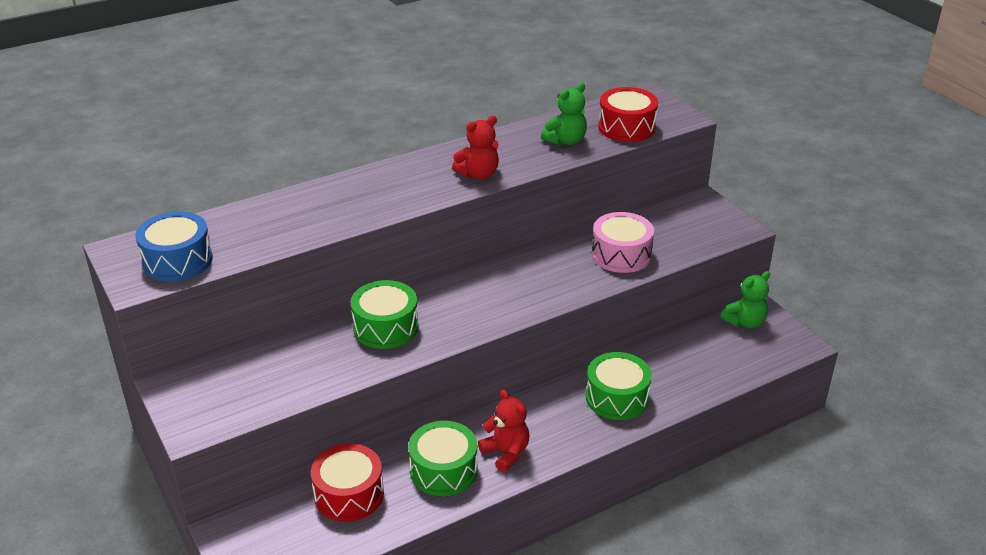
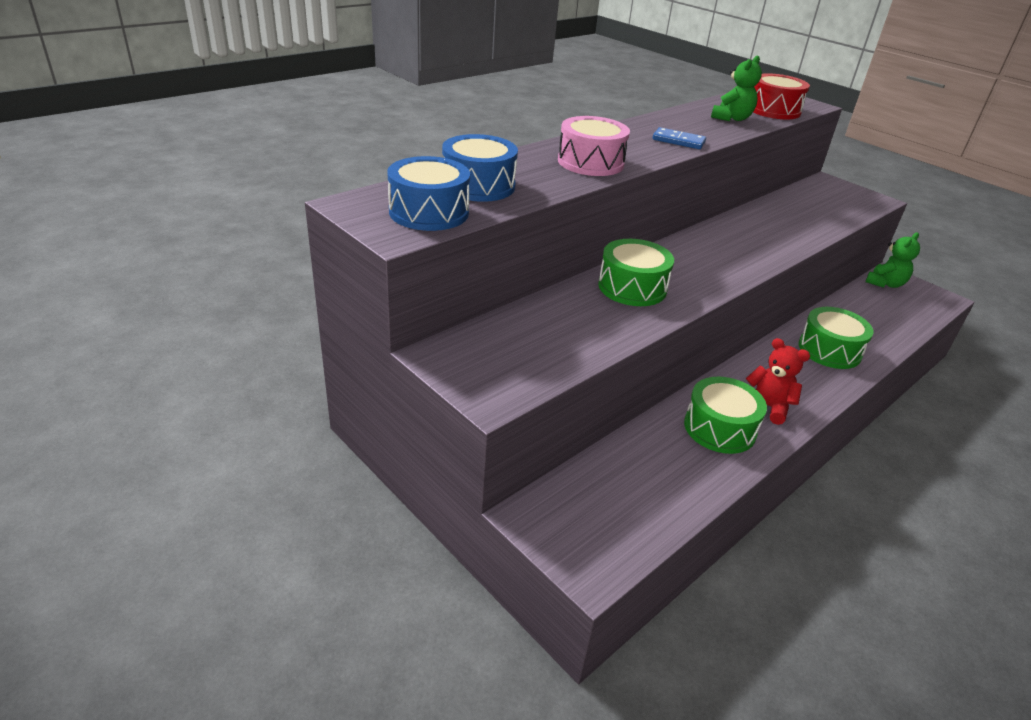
camera: 15 degrees left, 0 degrees up
(239, 230) = (478, 185): none -> blue drum
(349, 494) = (641, 461): red drum -> none
(478, 174) = (678, 141): red teddy bear -> blue domino
(621, 255) = (798, 221): pink drum -> pink drum (590, 162)

